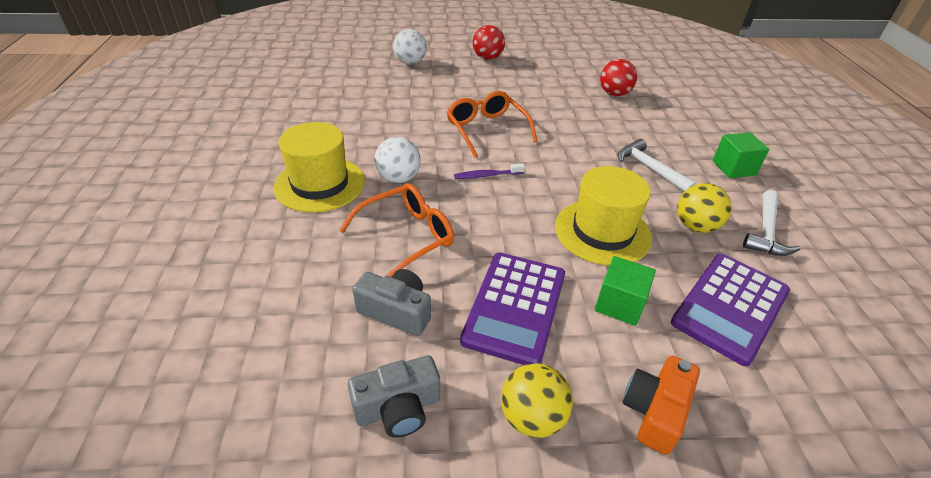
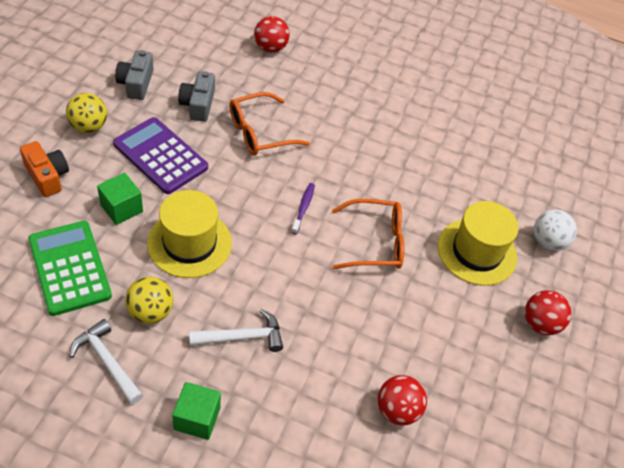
camera: 110 degrees right, 10 degrees up
(227, 283) = (270, 48): none -> red ball
(320, 184) = (348, 109): yellow hat -> yellow hat (477, 252)
(396, 311) = (198, 104): grey camera -> grey camera turned 135 degrees clockwise
(398, 178) = (331, 153): white ball -> none
(407, 237) = (260, 132): orange glasses -> orange glasses turned 75 degrees clockwise
(730, 307) = (69, 268): purple calculator -> green calculator

